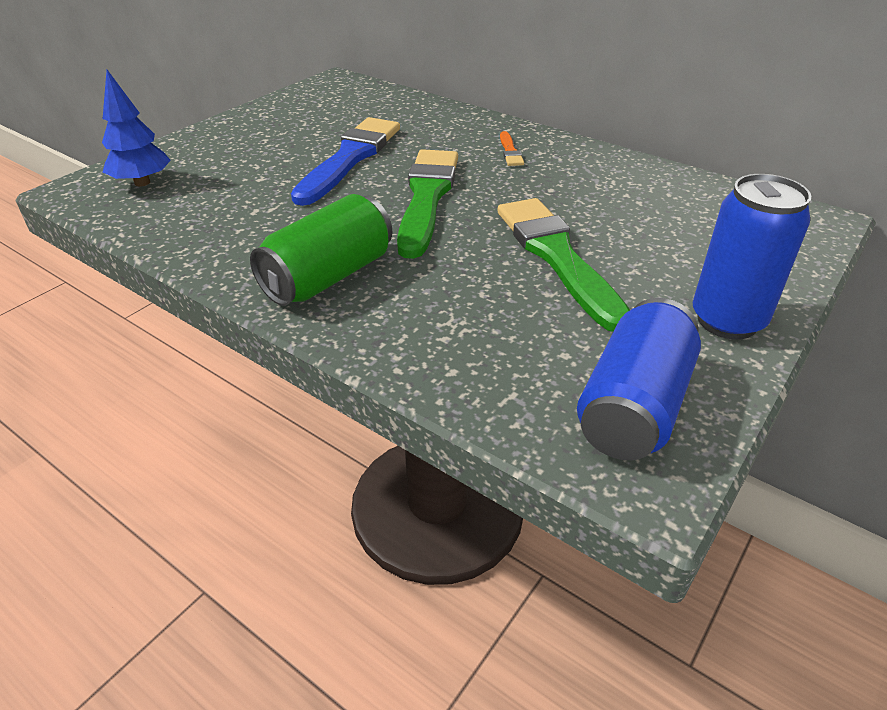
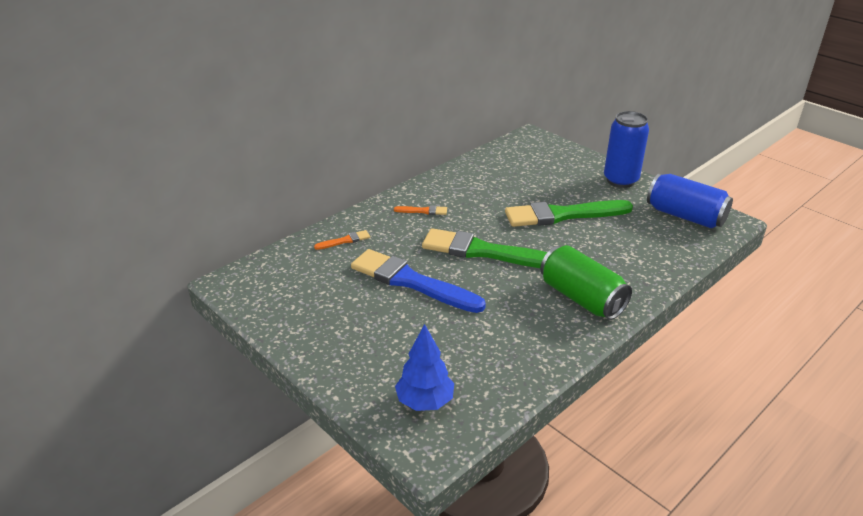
camera: 80 degrees left, 5 degrees down
(423, 116) = (345, 241): none -> orange brush

